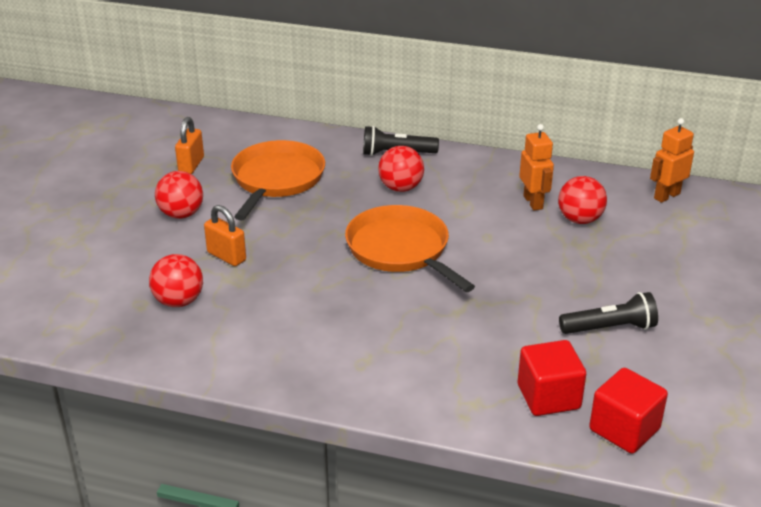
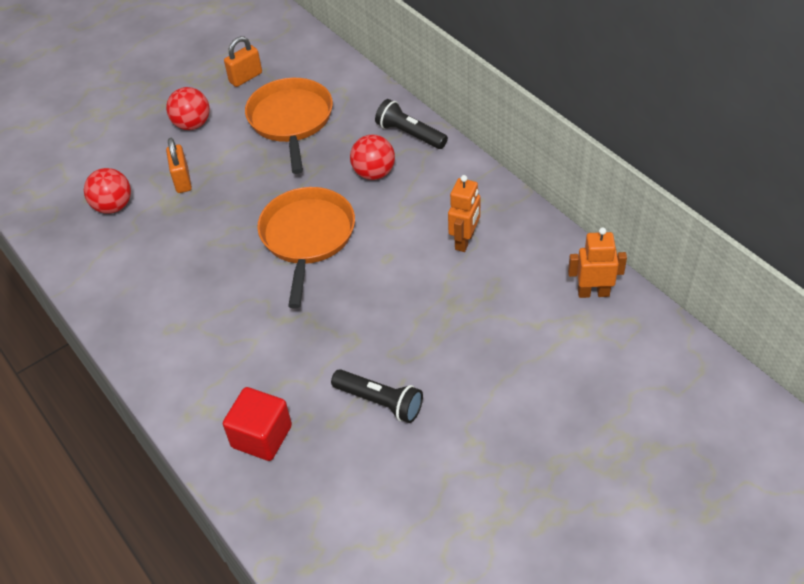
camera: 40 degrees right, 15 degrees up
(276, 179) = (291, 120): orange pan -> orange pan turned 60 degrees counterclockwise
(579, 220) = (483, 279): red ball -> none
(624, 429) = (282, 500): red cube -> none

